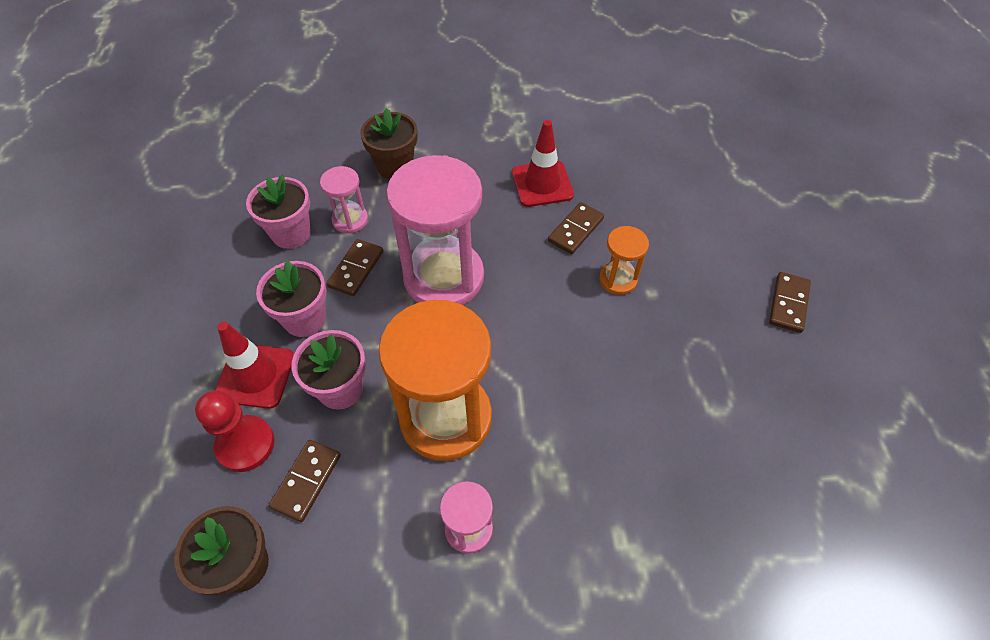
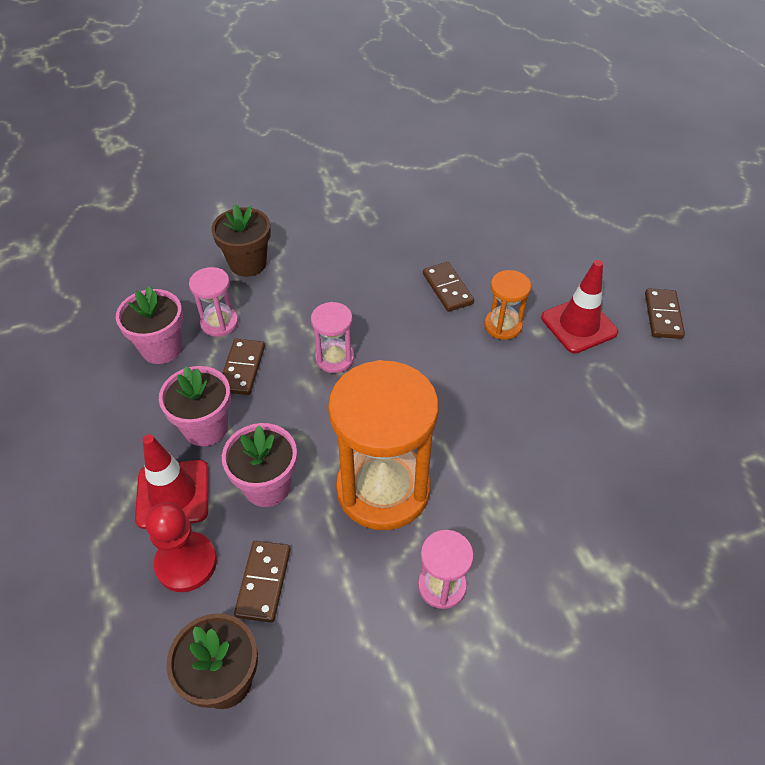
camera: 15 degrees left, 5 degrees down
(444, 277) = (334, 358): pink hourglass -> pink hourglass, size x0.47
(542, 184) = (400, 252): red traffic cone -> red traffic cone (578, 325)
(575, 230) = (447, 289): brown domino -> brown domino turned 45 degrees counterclockwise

